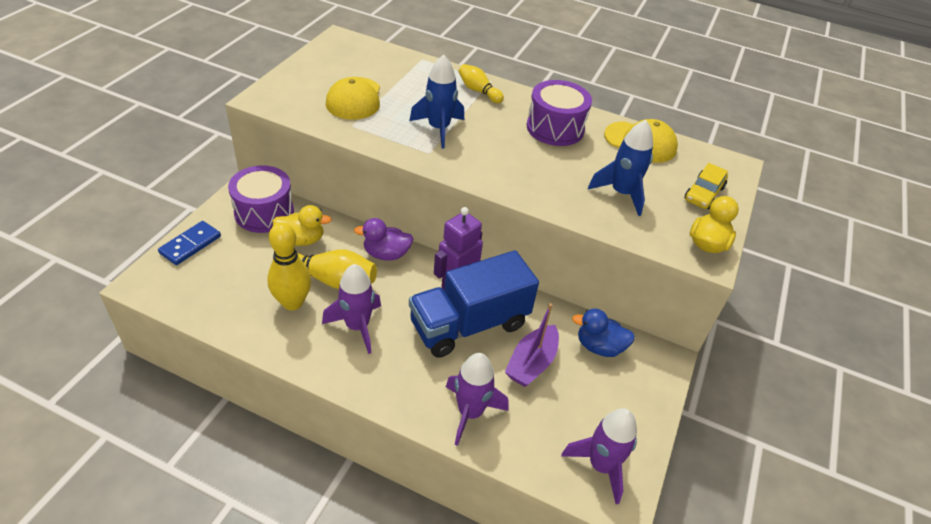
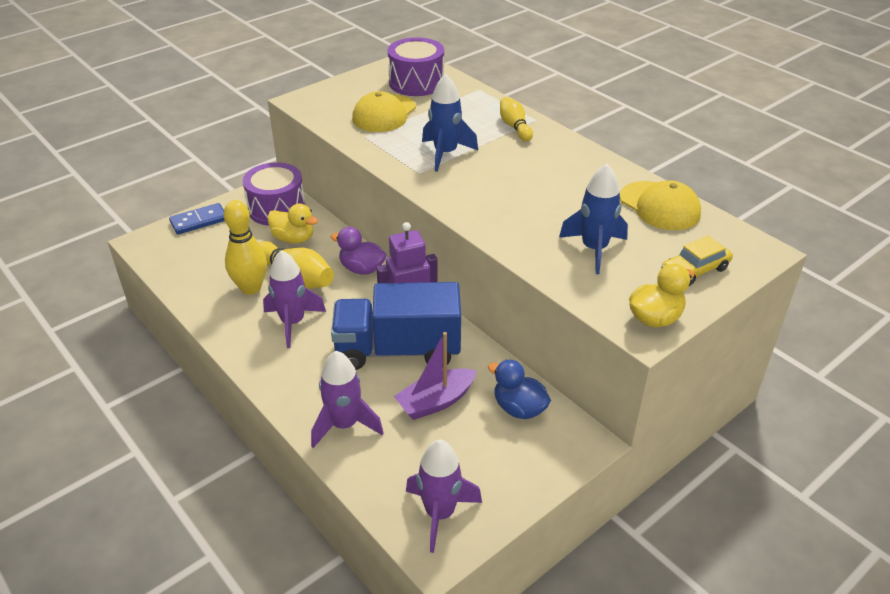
camera: 30 degrees right, 5 degrees down
(555, 128) = (570, 175): purple drum -> purple drum (416, 83)

